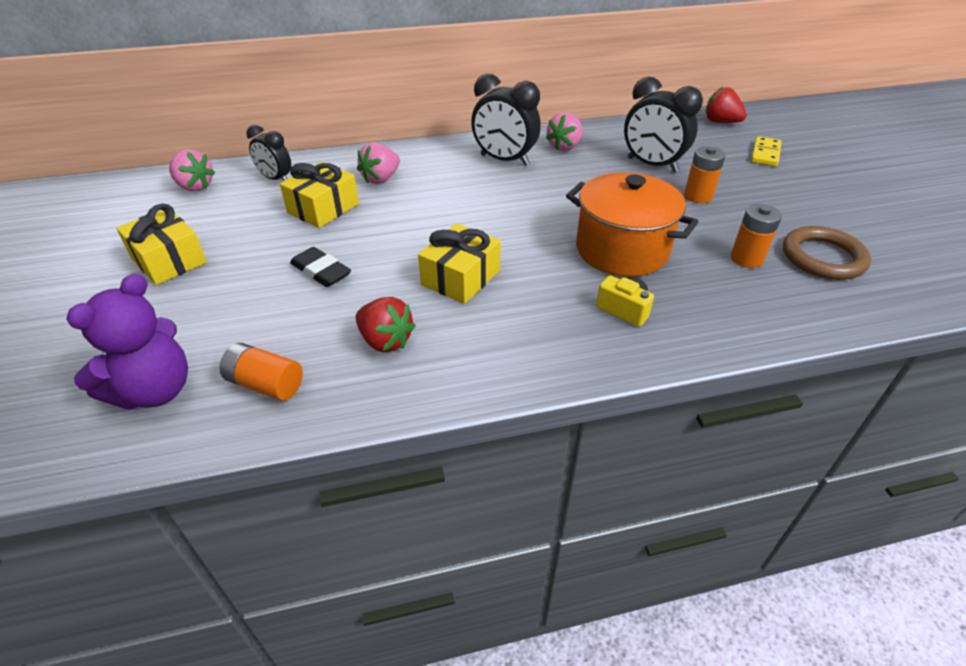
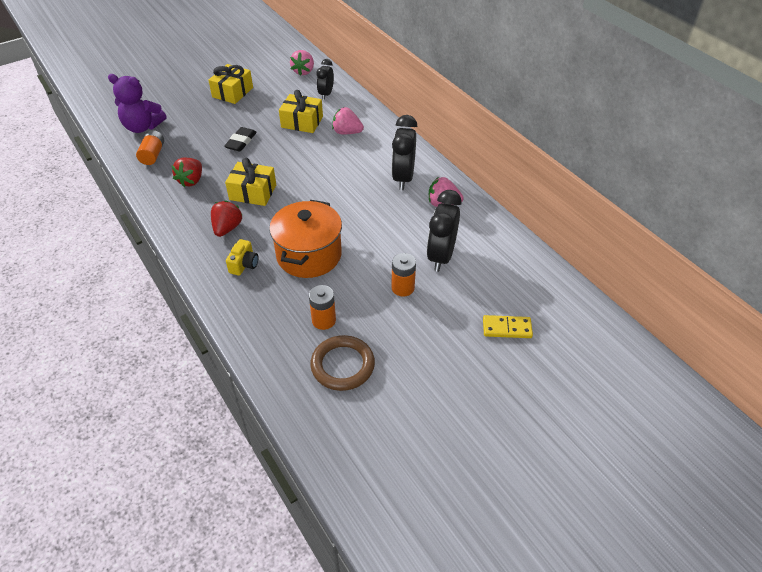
camera: 70 degrees right, 5 degrees up
(720, 122) = (557, 293): red strawberry -> red strawberry (227, 228)

